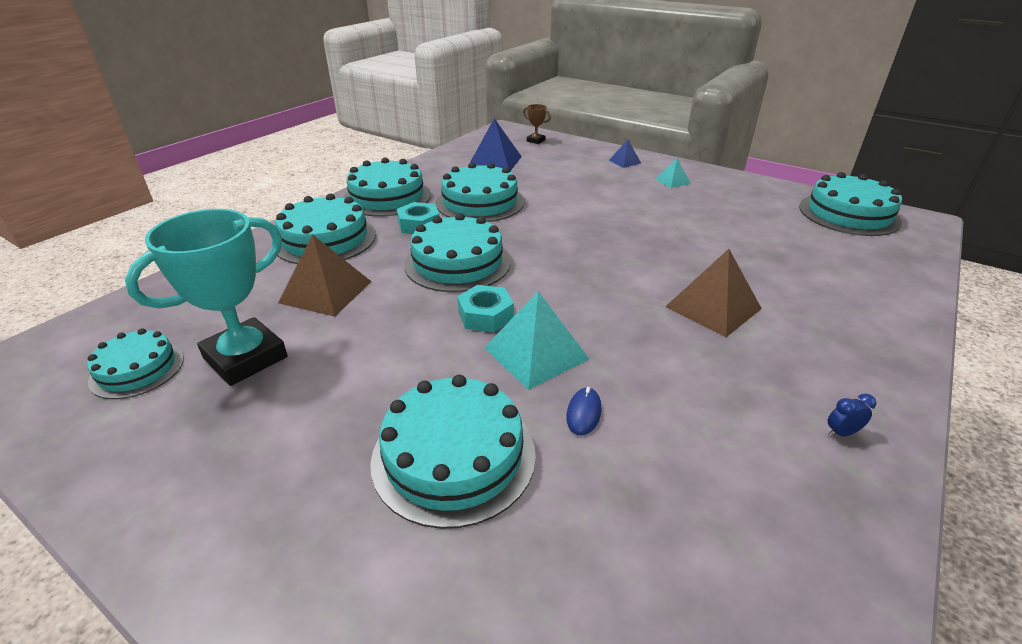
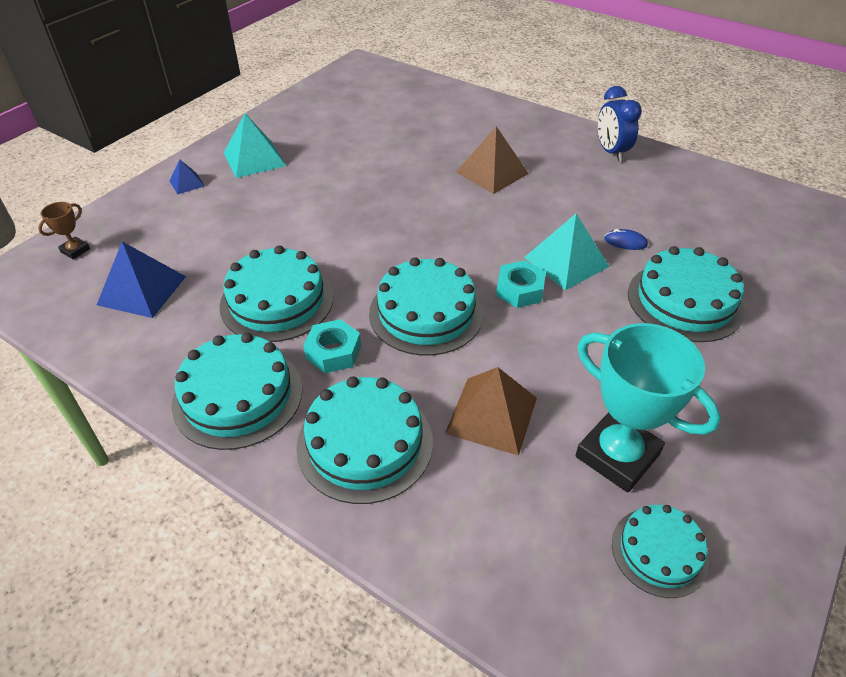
camera: 90 degrees left, 10 degrees up
(672, 181) = (254, 159): turquoise pyramid -> turquoise pyramid, size x1.89
(841, 433) = (611, 152): blue clock -> blue clock, size x2.26
(848, 214) = (346, 87): turquoise cake -> none

